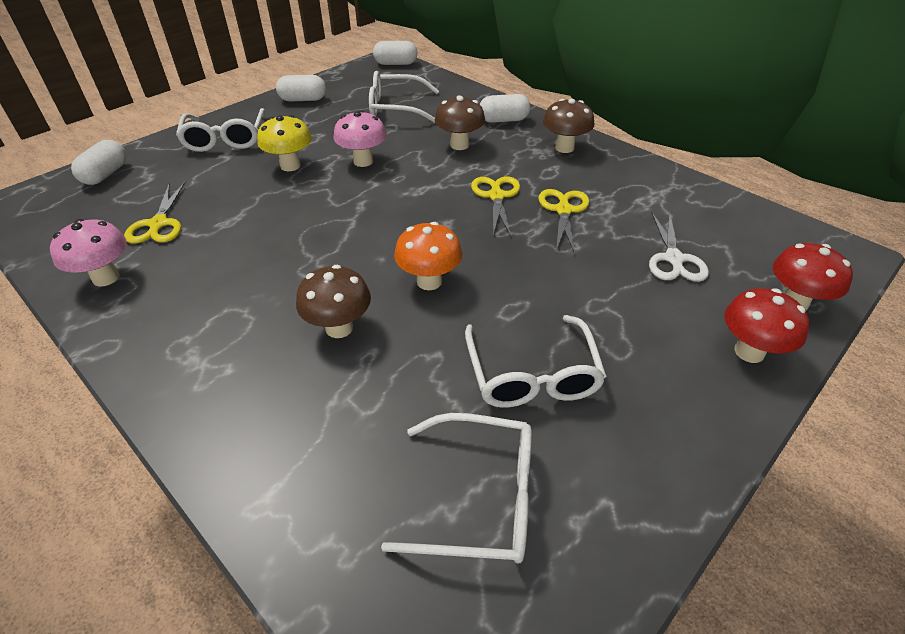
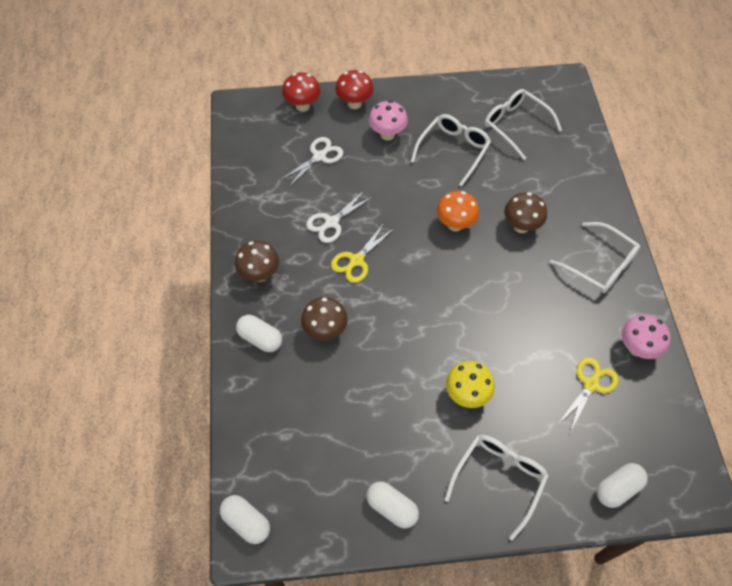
camera: 140 degrees left, 15 degrees up
(363, 161) = (410, 361): pink mushroom -> pink mushroom (387, 134)
(395, 108) = (323, 425): white glasses -> white glasses (600, 265)
(563, 210) = (331, 223): yellow scissors -> white scissors

